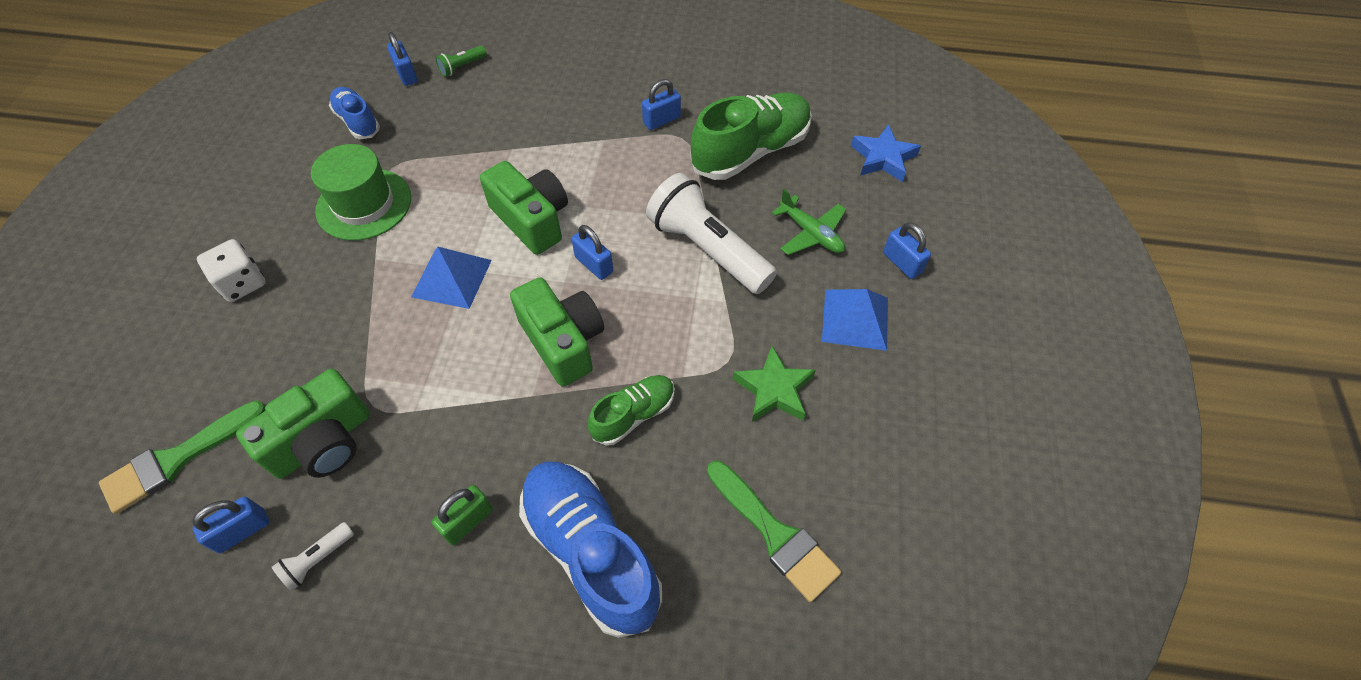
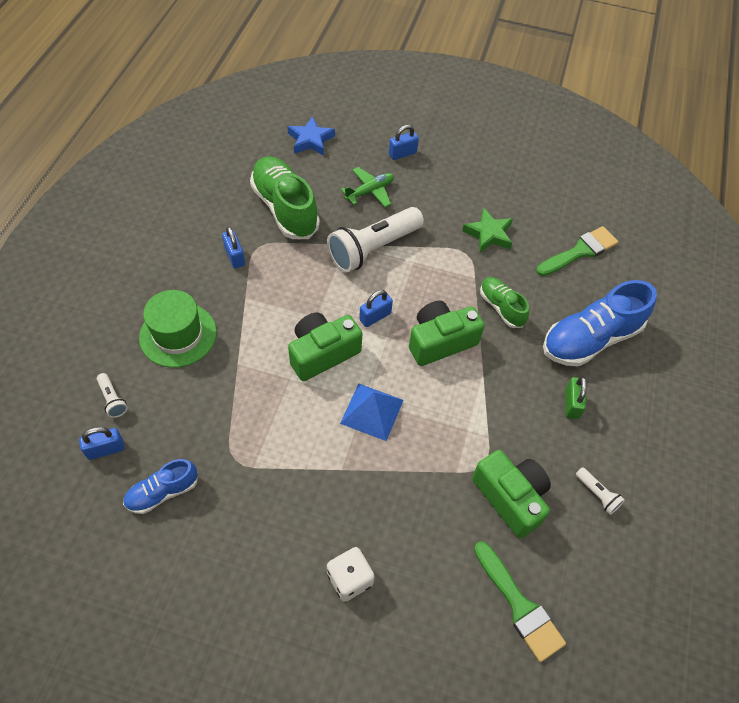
camera: 85 degrees left, 0 degrees up
(242, 531) = (577, 547): blue padlock -> none
(364, 204) = (276, 481): green hat -> green hat (178, 335)
(462, 67) = (112, 399): green flashlight -> white flashlight
(468, 521) = (571, 404): green padlock -> green padlock turned 45 degrees clockwise
(855, 319) = (442, 185): blue pyramid -> none

